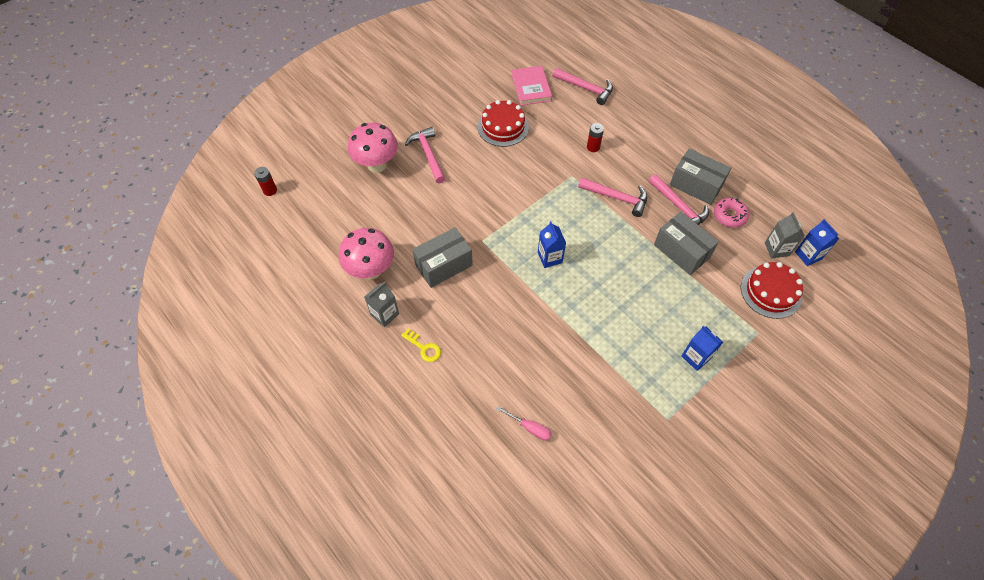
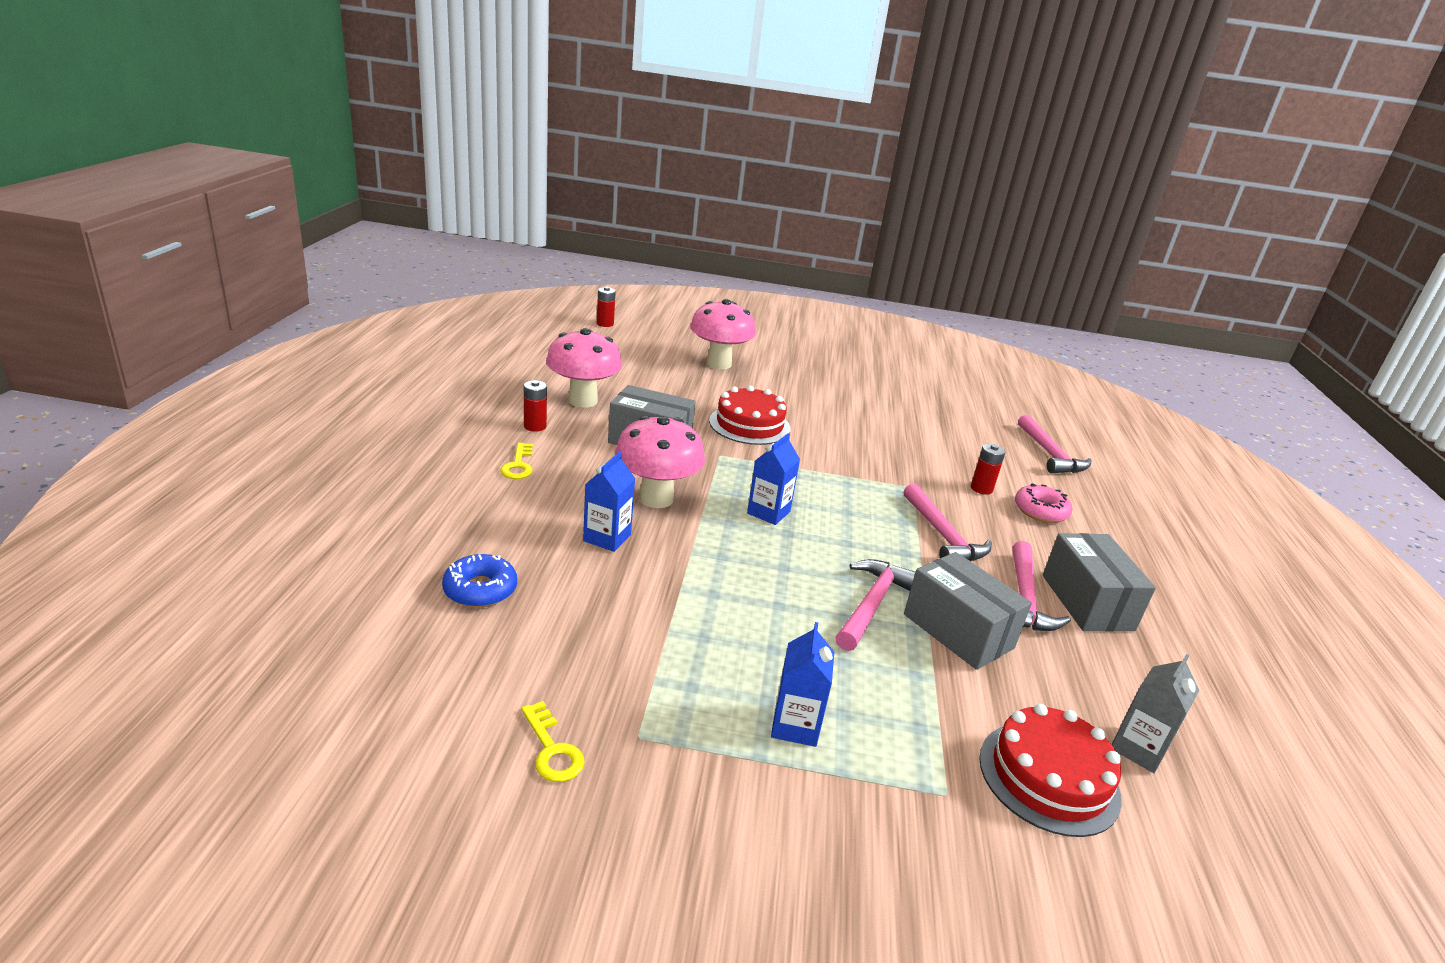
camera: 45 degrees right, 30 degrees down
(385, 314) = (535, 426): grey carton -> red battery
(428, 155) = (778, 386): pink hammer -> pink hammer (871, 604)
(503, 127) = (893, 418): red cake -> red cake (749, 424)
(503, 300) = (656, 498): none -> pink mushroom
(530, 428) = (480, 589): pink screwdriver -> blue donut
(531, 87) = (977, 418): pink book -> none
(655, 456) = (552, 749): none -> yellow key
(681, 251) = (958, 631): grey box -> grey box turned 45 degrees counterclockwise
(729, 215) = (1100, 661): pink donut -> pink donut (1040, 511)
(808, 255) = (1198, 802): blue carton -> blue carton (607, 538)

